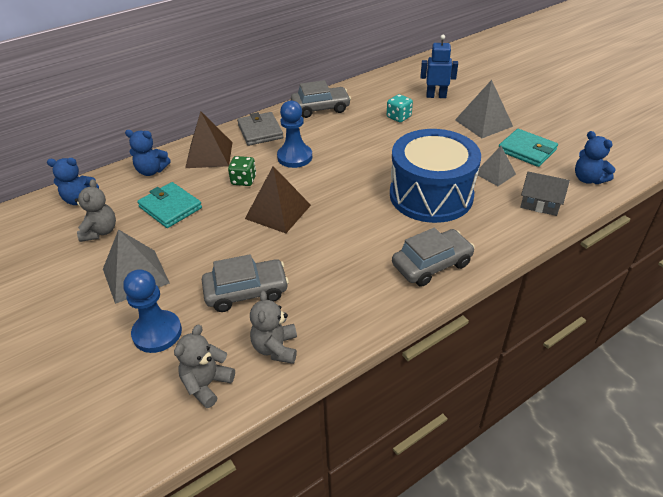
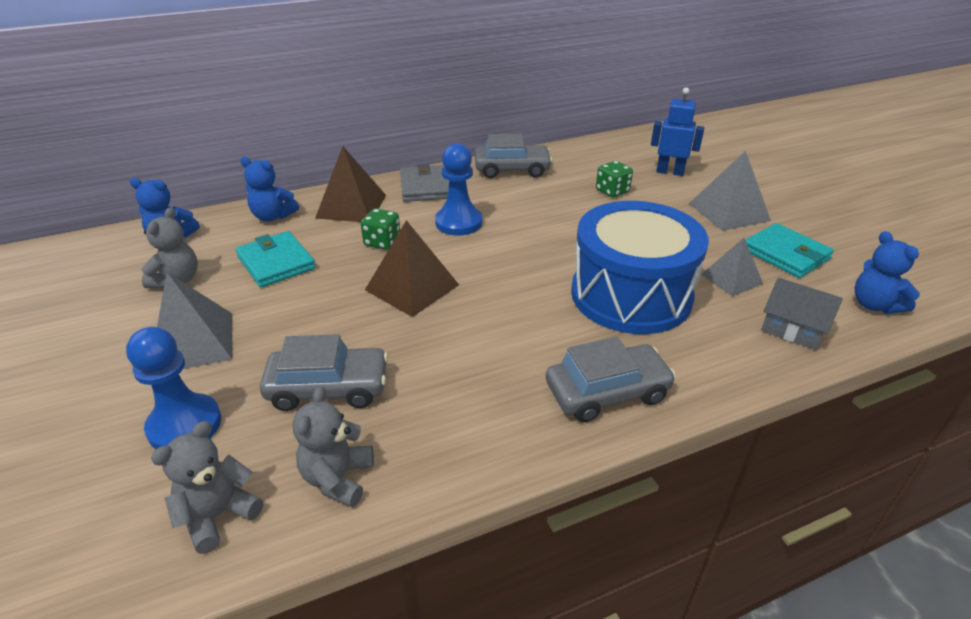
camera: 10 degrees right, 5 degrees down
(399, 117) = (612, 191): turquoise dice -> green dice

